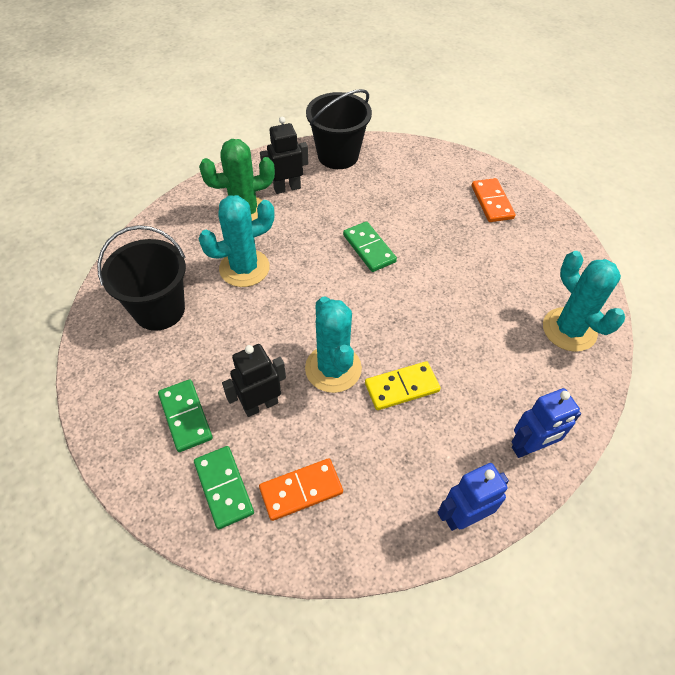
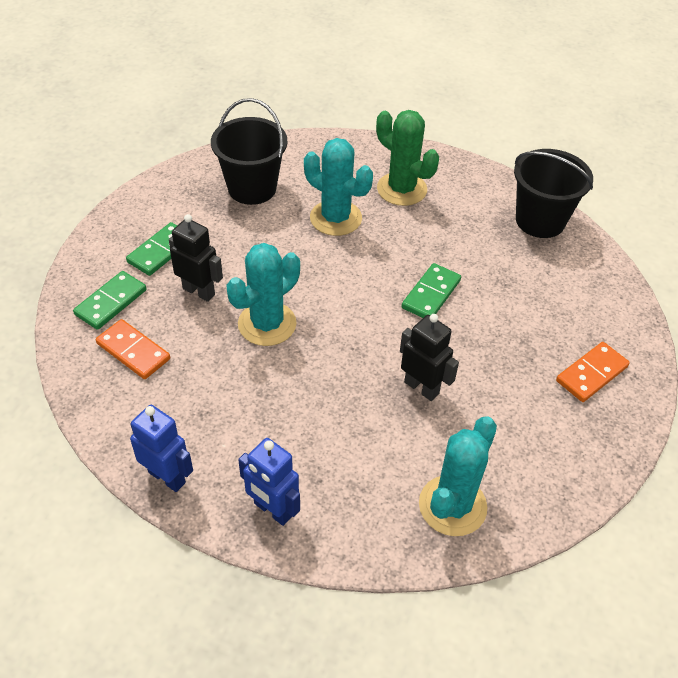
camera: 60 degrees right, 5 degrees down
(287, 188) = (459, 203): black robot -> black robot (421, 387)
(402, 387) = (278, 382): yellow domino -> none

